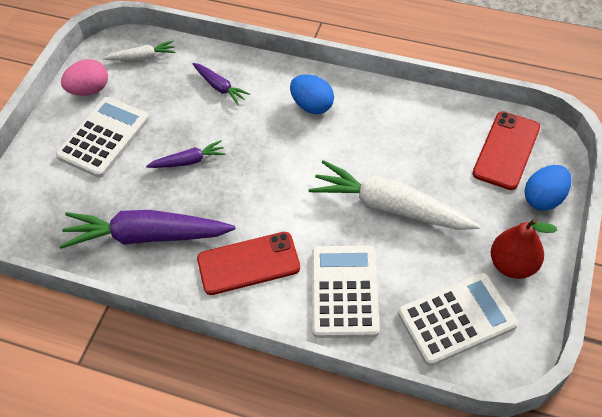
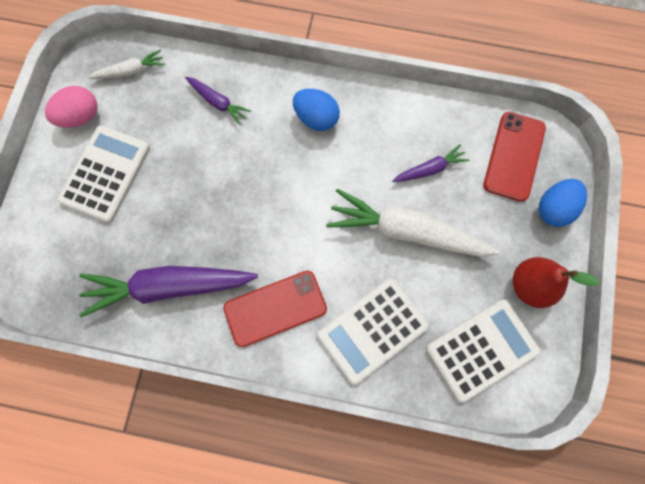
camera: 10 degrees left, 20 degrees up
(188, 161) = (198, 195): purple carrot -> purple carrot (429, 169)
(344, 291) = (372, 330): white calculator -> white calculator turned 120 degrees counterclockwise

